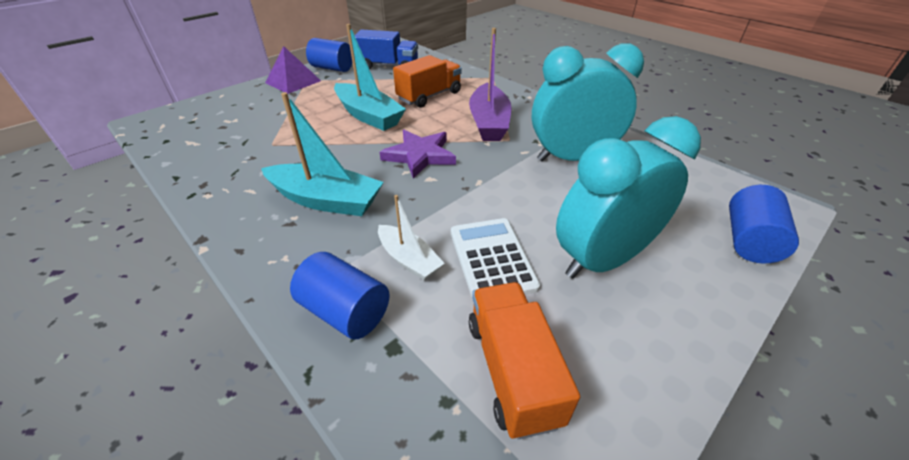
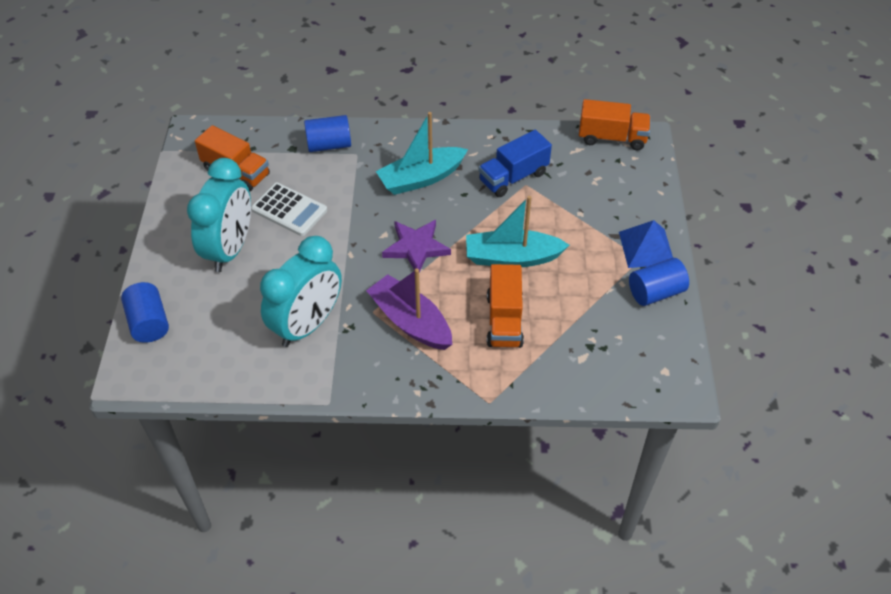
camera: 135 degrees right, 10 degrees up
(156, 134) = (612, 138): none -> orange truck
(293, 81) = (646, 248): purple pyramid -> blue pyramid
(388, 66) = (614, 339): blue truck -> blue truck (513, 177)
(409, 259) = (330, 181): white boat -> none

